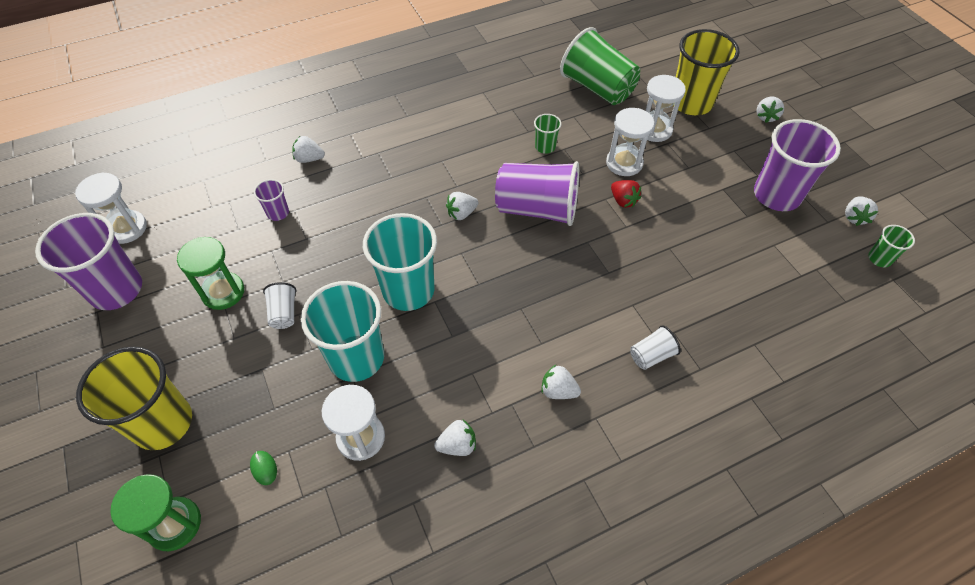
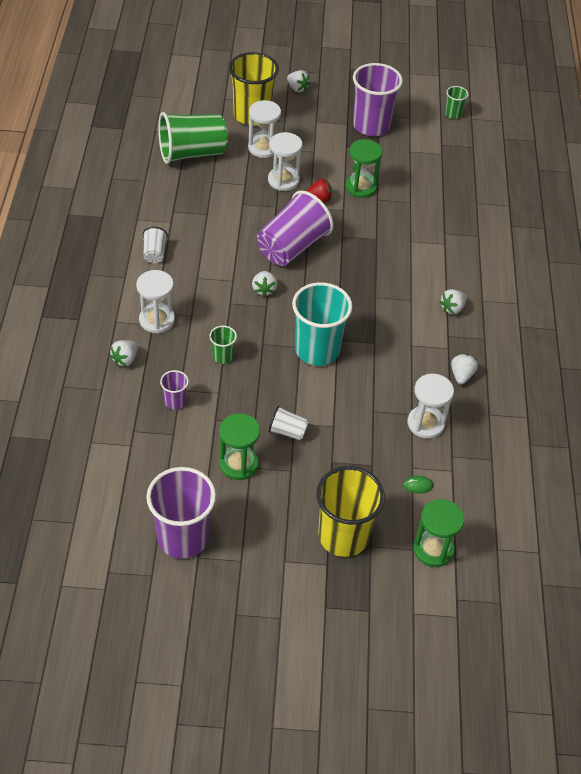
camera: 65 degrees left, 5 degrees down
(126, 228) = (111, 514): white hourglass -> white hourglass (157, 320)
(356, 358) = (358, 402): turquoise cup -> none
(545, 147) = (232, 213): green cup -> green cup (222, 356)
(651, 355) = (454, 252): white cup -> white cup (154, 253)
(674, 226) = (361, 187): none -> green hourglass
(854, 217) = (415, 104): white strawberry -> none

